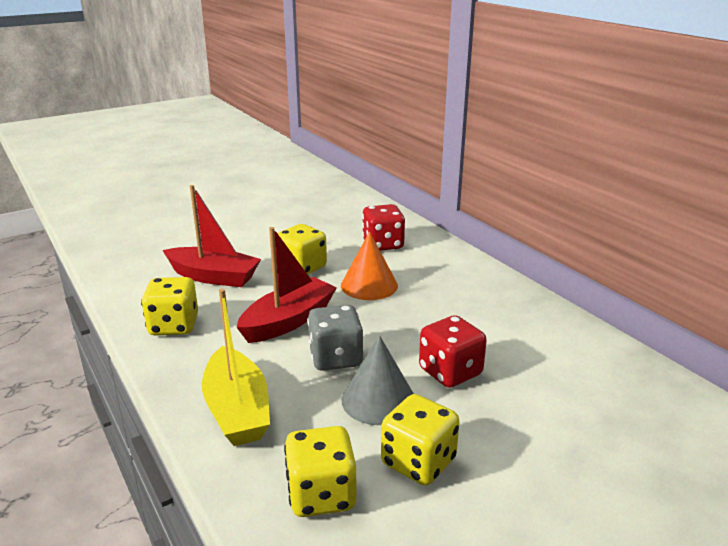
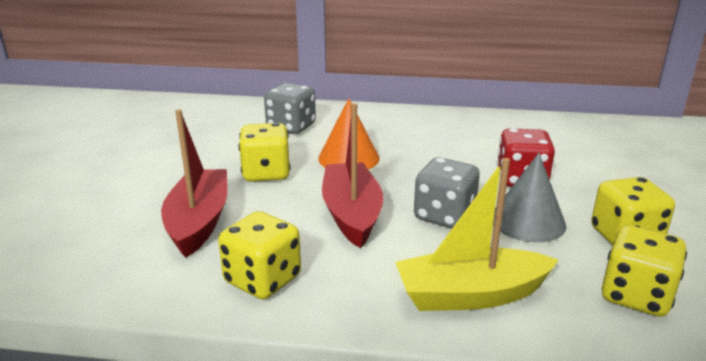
camera: 50 degrees left, 0 degrees up
(213, 277) = (199, 222): red boat -> red boat turned 60 degrees counterclockwise
(237, 410) = (470, 295): yellow boat -> yellow boat turned 150 degrees clockwise
(383, 244) = (291, 127): red dice -> grey dice

